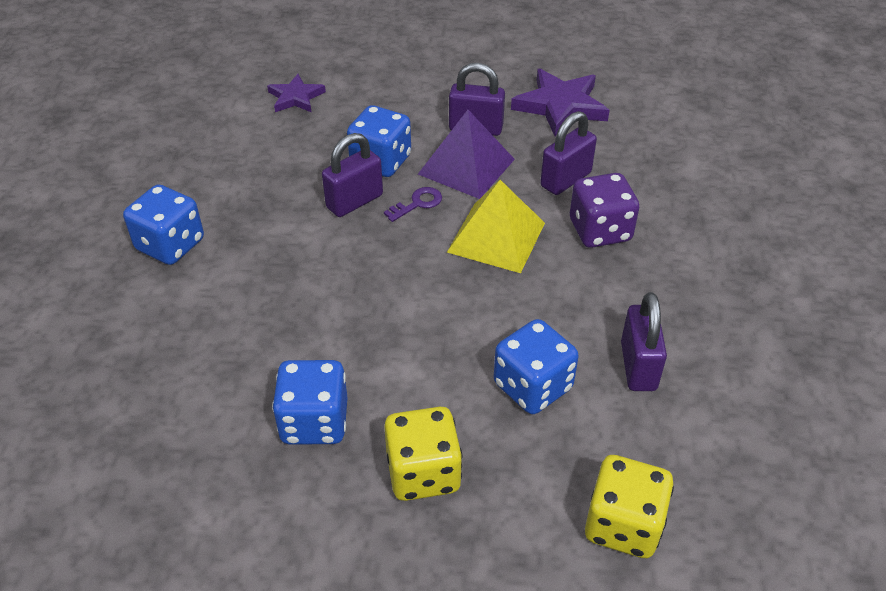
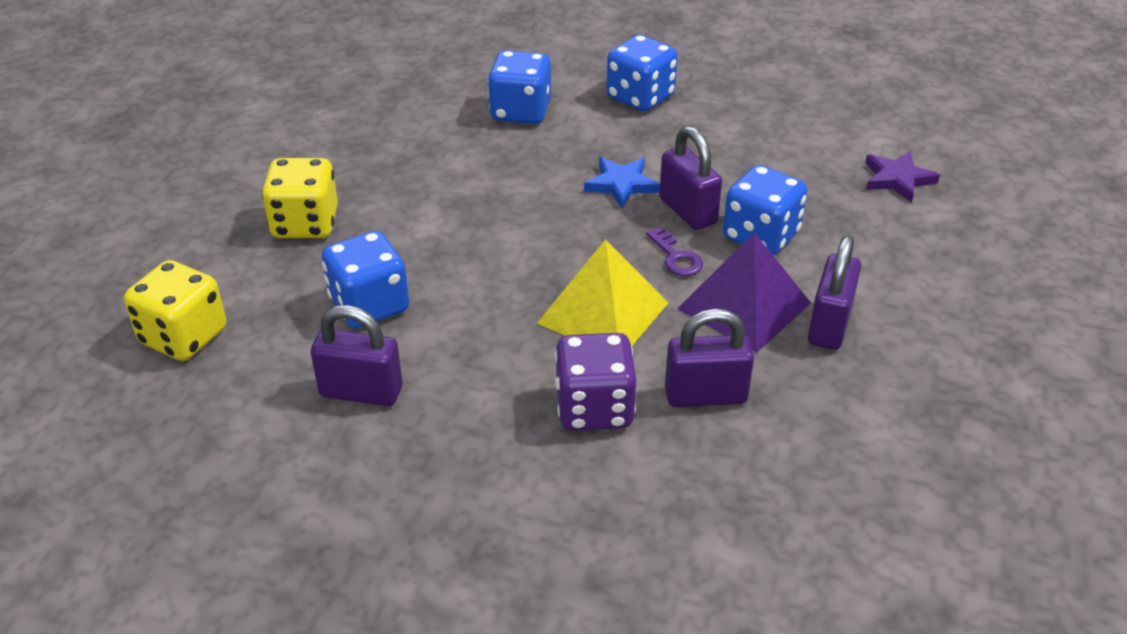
camera: 100 degrees right, 5 degrees down
(314, 422) = (389, 169): blue dice -> blue dice (520, 112)
(321, 244) = (621, 184): none -> blue star
(560, 106) = (887, 424): purple star -> none
(565, 179) = (705, 395): purple padlock -> purple padlock turned 60 degrees counterclockwise

